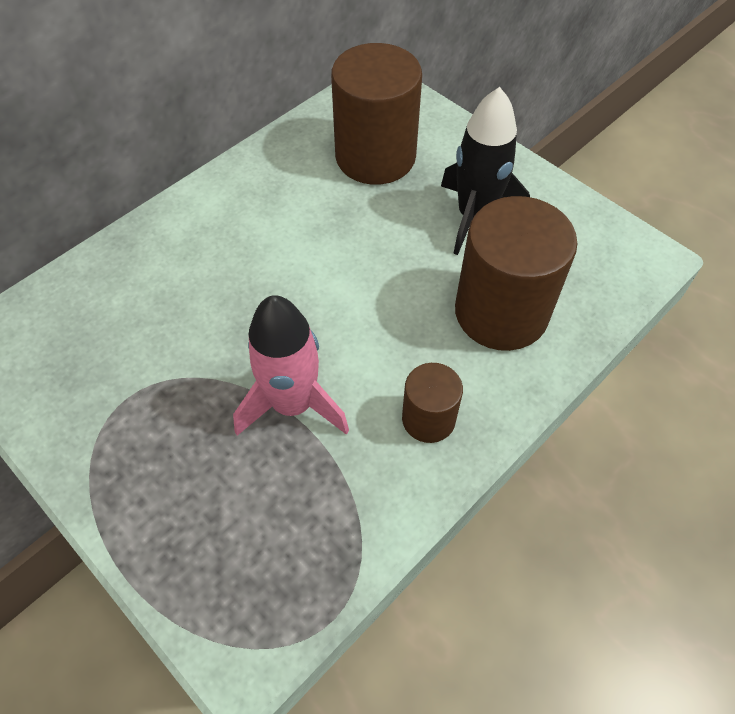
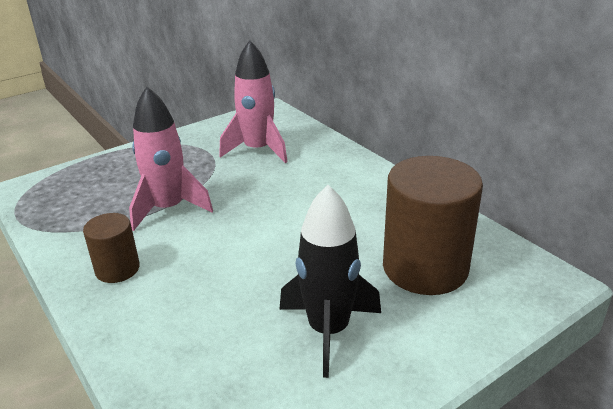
camera: 100 degrees right, 25 degrees down
(126, 333) = (258, 150): none -> pink rocket
(501, 312) = (198, 329): brown cylinder -> none

